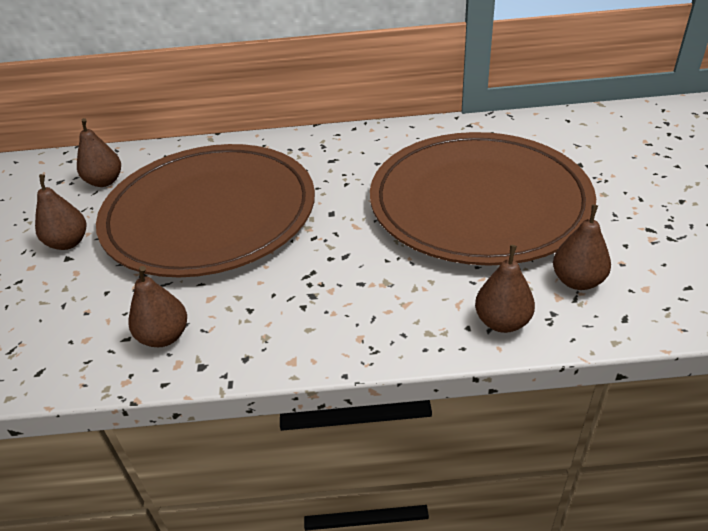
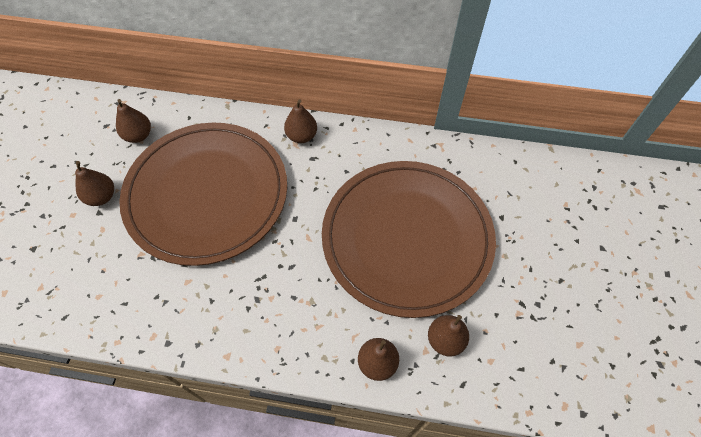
camera: 10 degrees right, 20 degrees up
(164, 336) = (149, 309): brown pear -> brown pear (301, 136)

